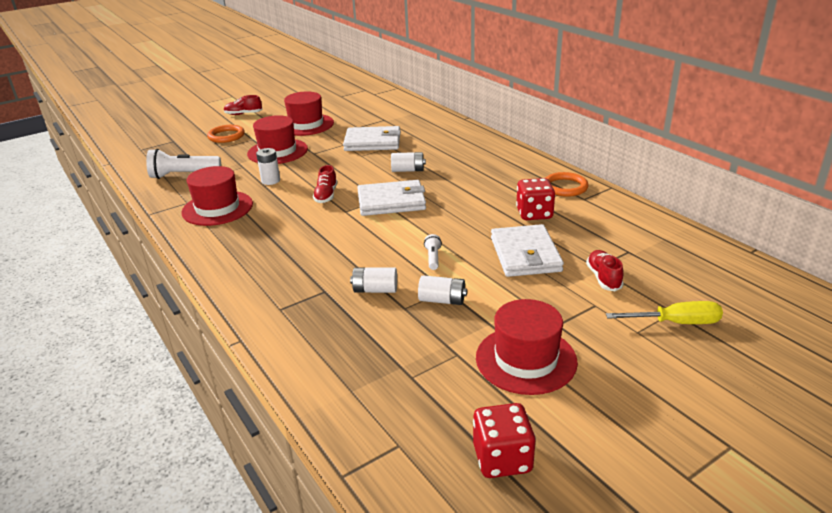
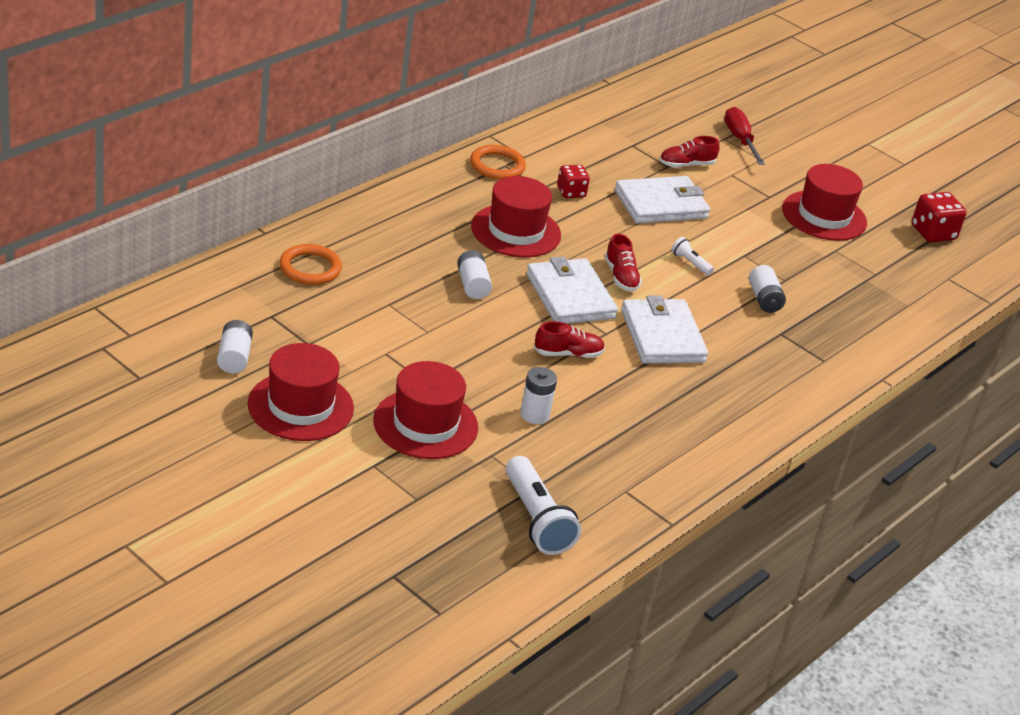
camera: 110 degrees left, 5 degrees up
(217, 208) = (633, 454): red hat -> red hat (516, 231)
(226, 136) = (363, 503): orange ring -> orange ring (310, 268)
(243, 114) = (243, 503): red shoe -> red shoe (621, 277)
(373, 142) = (374, 323): white wallet -> white wallet (662, 336)
(433, 258) = (690, 263): white flashlight -> white flashlight turned 60 degrees clockwise
(442, 300) = (762, 257): white battery -> white battery (234, 357)
(534, 214) = (571, 192): red dice -> red dice, size x0.66
(676, 323) = (740, 139): yellow screwdriver -> red screwdriver

